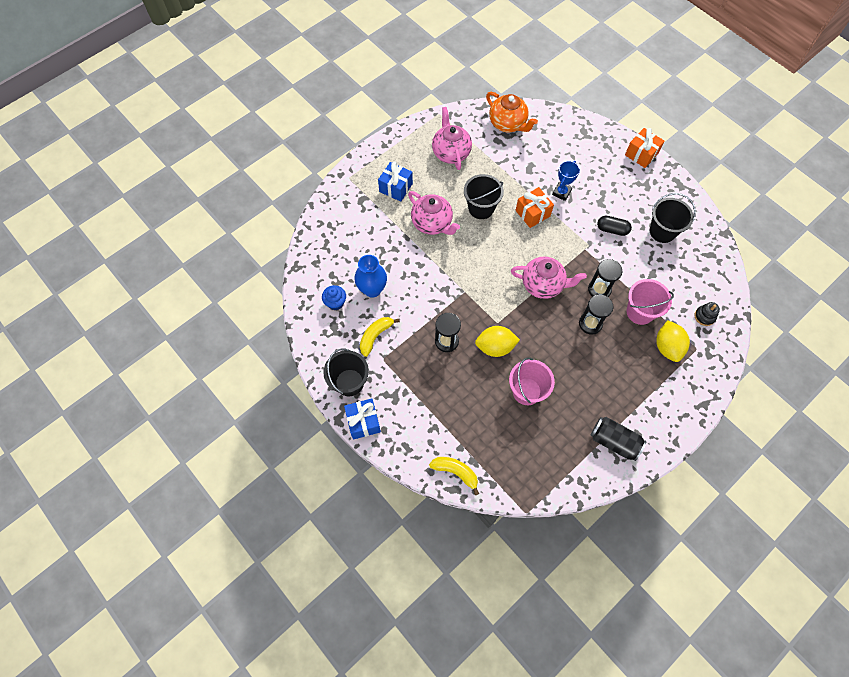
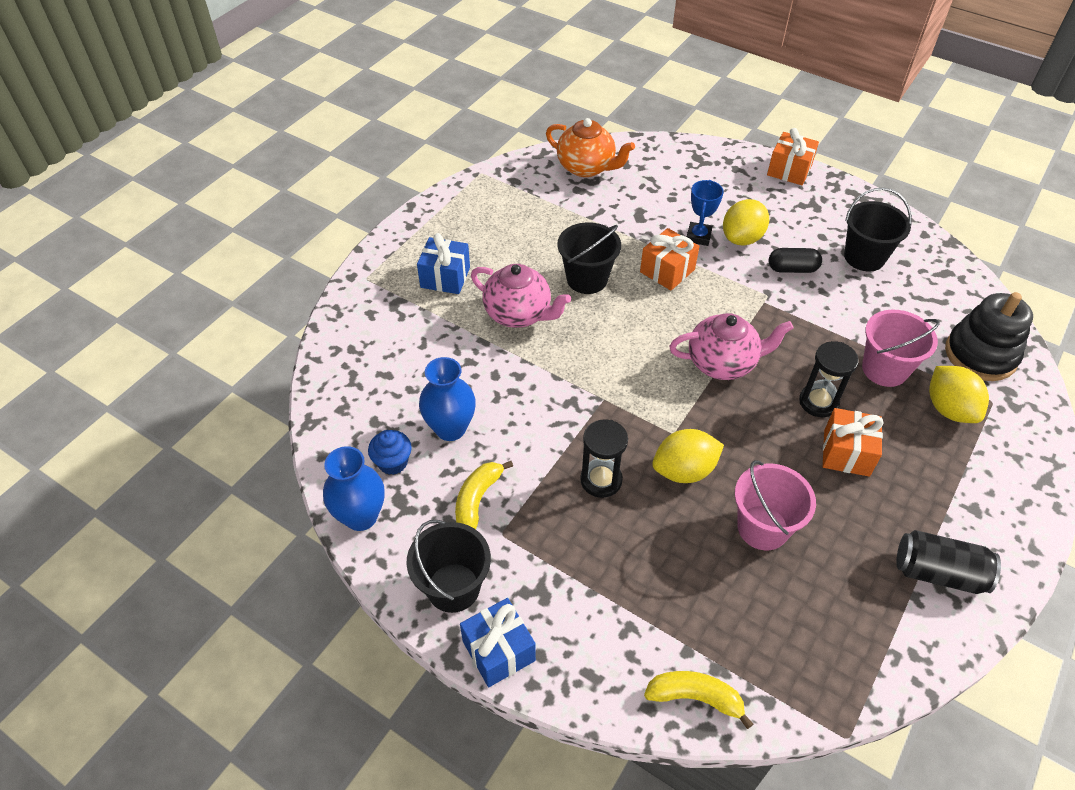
camera: 15 degrees left, 15 degrees down
(311, 330) = (361, 516): none -> blue vase
(451, 152) = (515, 217): pink teapot -> none
(589, 200) = (742, 238): none -> yellow lemon
(593, 359) = (846, 453): none -> orange gift
(599, 289) = (810, 351): black hourglass -> none
(704, 316) = (980, 354): black stacking toy -> black stacking toy, size x2.09

